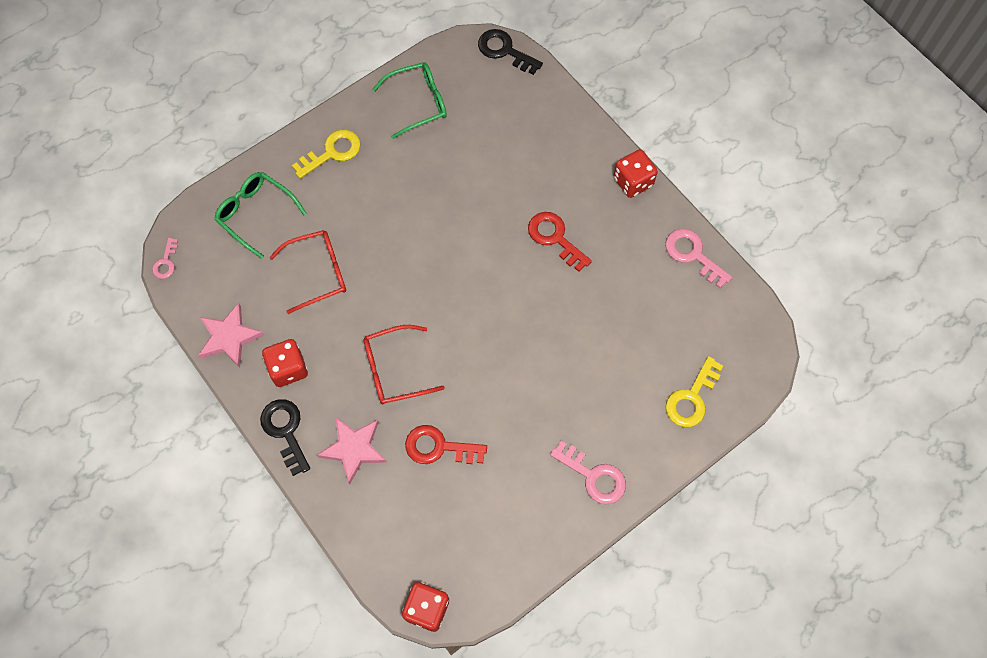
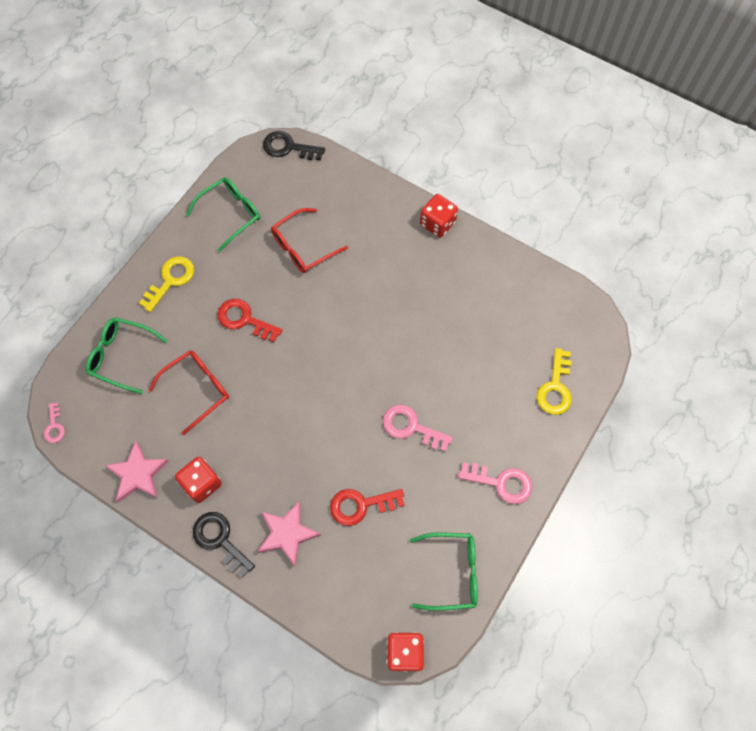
camera: 20 degrees left, 0 degrees up
(394, 370) = (296, 451): red glasses -> red glasses (303, 247)
(506, 548) = (452, 572): none -> green glasses
(555, 238) = (391, 291): red key -> red key (244, 320)
(692, 255) = (509, 268): pink key -> pink key (411, 427)

